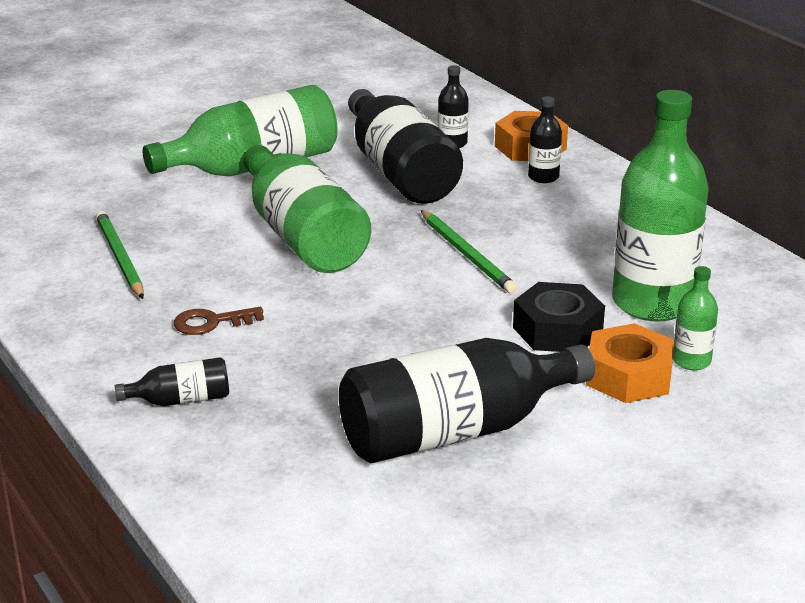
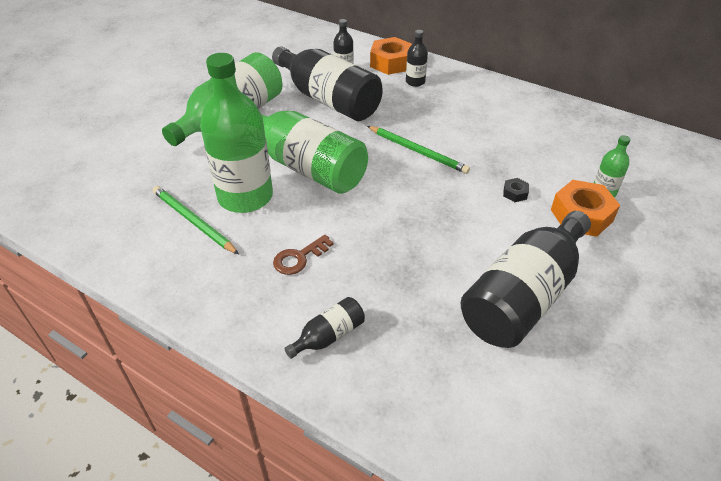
camera: 25 degrees left, 15 degrees up
(557, 330) = (515, 193): black nut -> black nut, size x0.46
(652, 303) = (548, 156): green bottle -> green bottle (245, 196)

